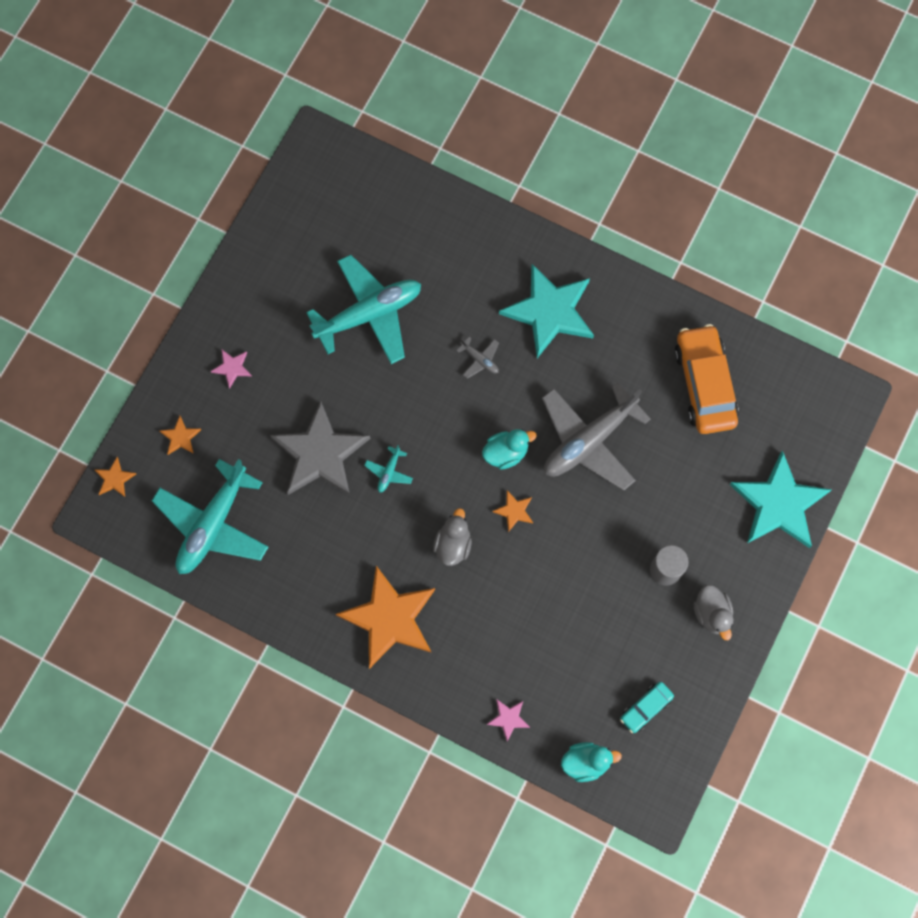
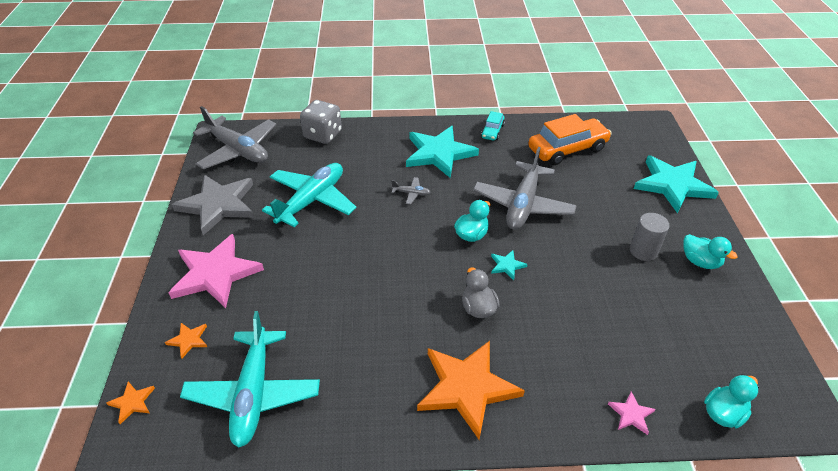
camera: 30 degrees left, 30 degrees down
(232, 368) = (215, 273): pink star -> pink star, size x2.38
(320, 453) = (325, 297): grey star -> grey star (218, 205)
(326, 186) = (238, 150): none -> grey plane
(389, 472) = (391, 284): turquoise plane -> none
(434, 207) = (323, 135): none -> grey dice
(514, 511) = (507, 265): orange star -> turquoise star
(646, 708) = (723, 345): turquoise car -> turquoise car (492, 131)
(704, 384) = (567, 149): orange car -> orange car turned 105 degrees clockwise
(712, 614) = (700, 261): grey duck -> turquoise duck

